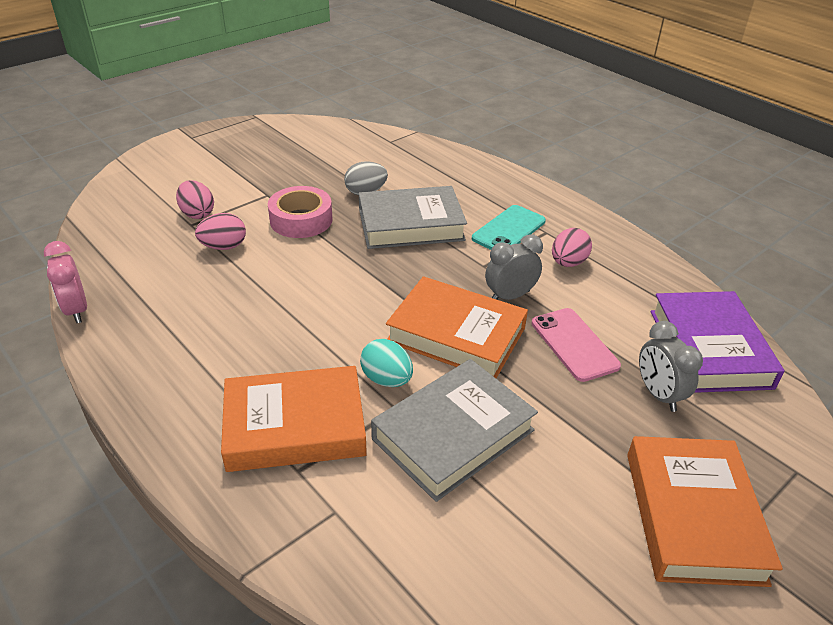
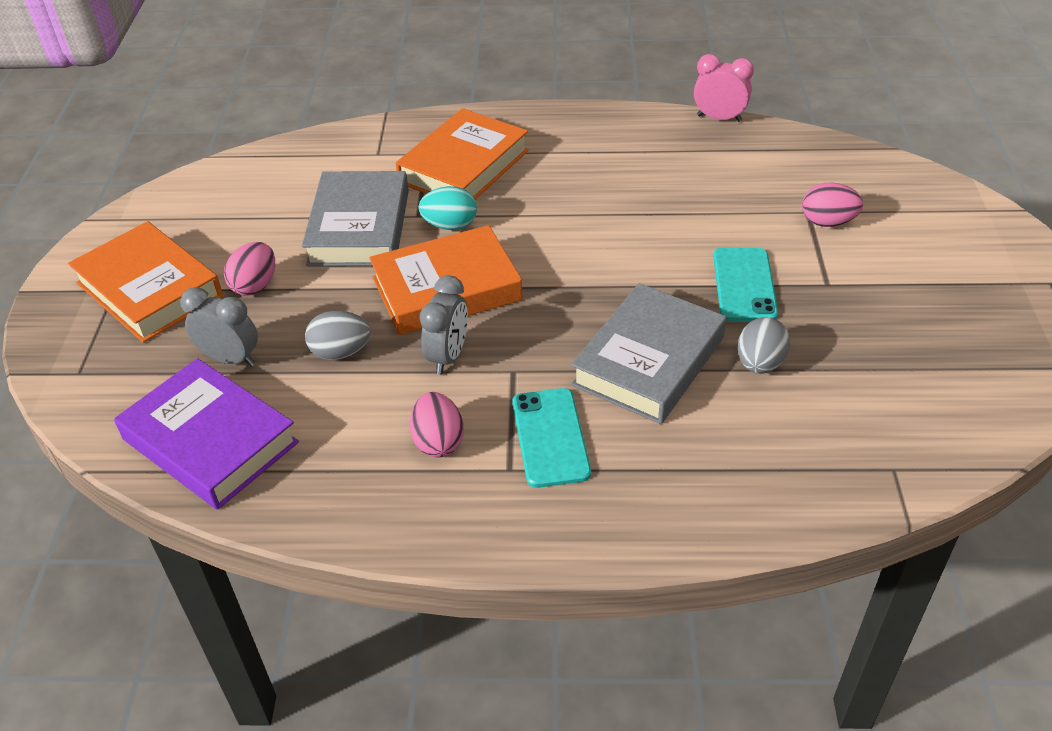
camera: 135 degrees right, 5 degrees up
(224, 247) = (741, 216): pink egg -> pink egg (255, 285)
(301, 220) = (744, 285): pink tape -> turquoise phone
(574, 344) = (341, 352): pink phone -> grey egg

